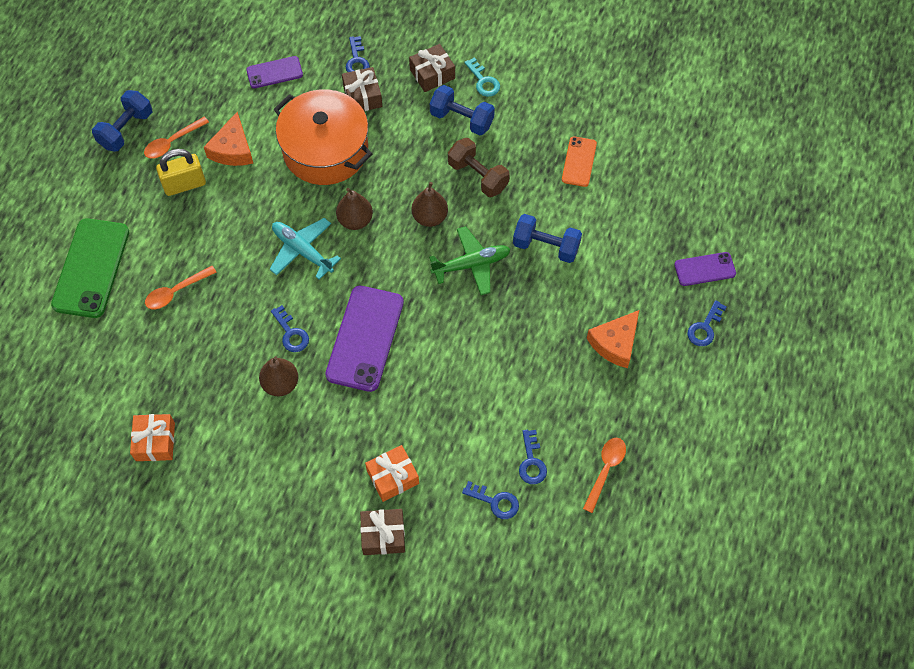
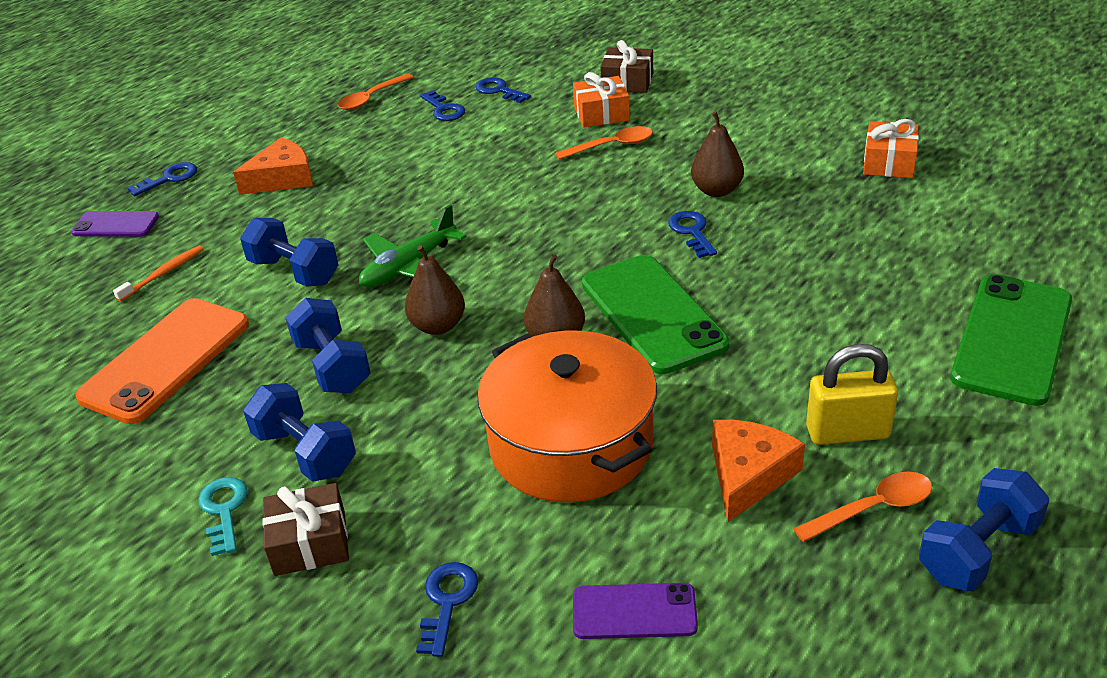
camera: 160 degrees left, 25 degrees down
(176, 292) = (862, 293): orange spoon -> orange spoon (611, 146)
(302, 251) = (652, 314): turquoise plane -> green phone
(362, 96) = (466, 526): brown gift -> none
(365, 338) = (591, 216): purple phone -> none
(472, 264) = (408, 267): green plane -> green plane turned 45 degrees counterclockwise
(478, 176) = (332, 366): brown dumbbell -> blue dumbbell
(531, 462) = (444, 109): blue key -> blue key turned 135 degrees clockwise
(579, 162) = (166, 360): orange phone -> orange phone, size x1.83
(633, 229) = (163, 274): none -> orange toothbrush

